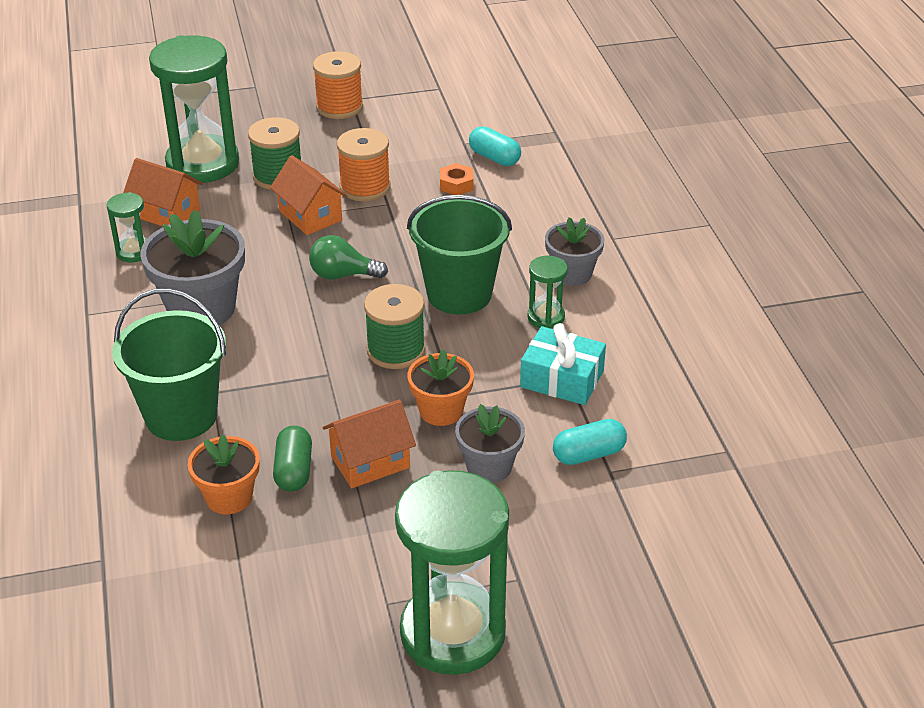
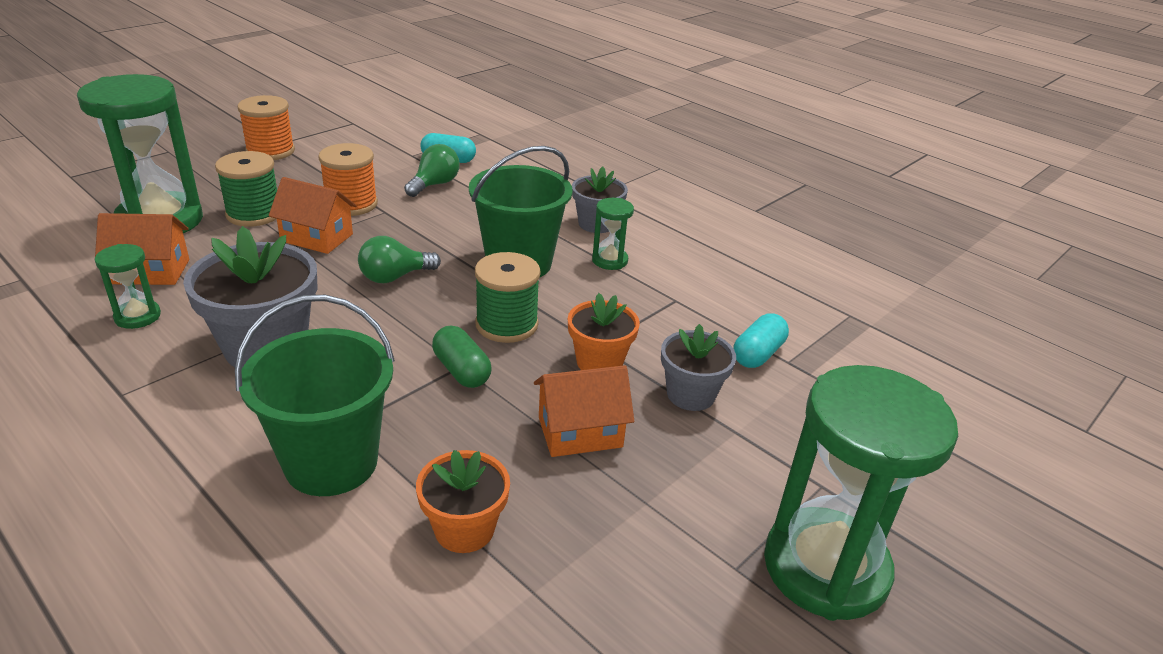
camera: 35 degrees left, 5 degrees down
(294, 470) = (511, 471): green capsule -> green capsule (461, 371)
(370, 462) = (580, 432): orange house -> orange house turned 45 degrees clockwise
(456, 185) = (434, 184): orange nut -> green light bulb
(562, 379) = (672, 302): turquoise gift -> none

